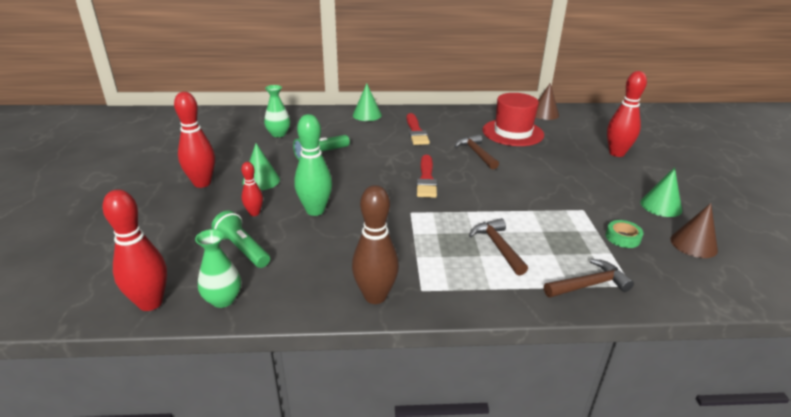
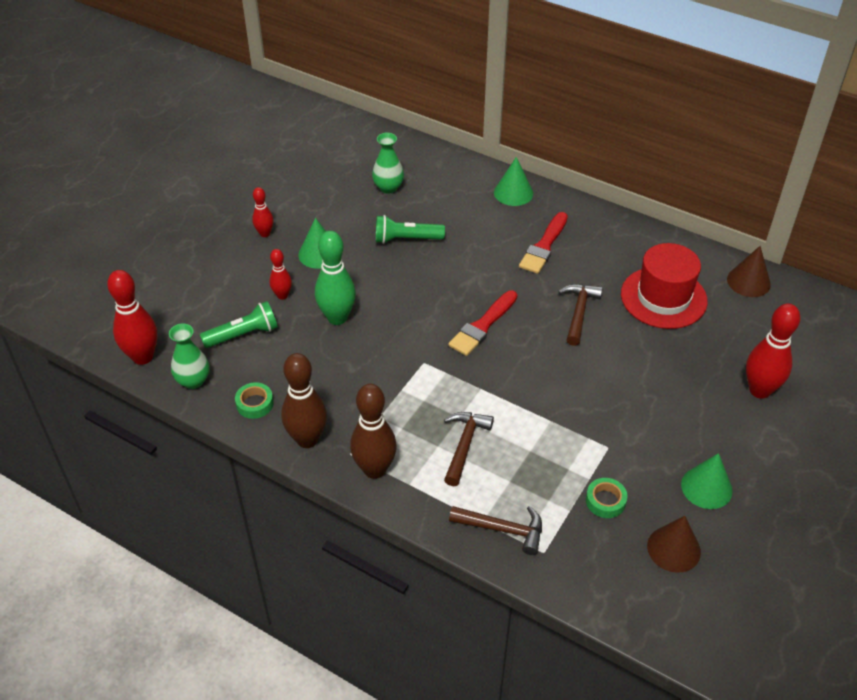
camera: 35 degrees right, 15 degrees up
(202, 183) = (265, 234): red bowling pin -> red bowling pin, size x0.56
(242, 249) = (243, 335): green flashlight -> green flashlight turned 75 degrees clockwise
(301, 291) = (255, 404): none -> green tape
(453, 291) = (374, 469): none -> brown bowling pin

